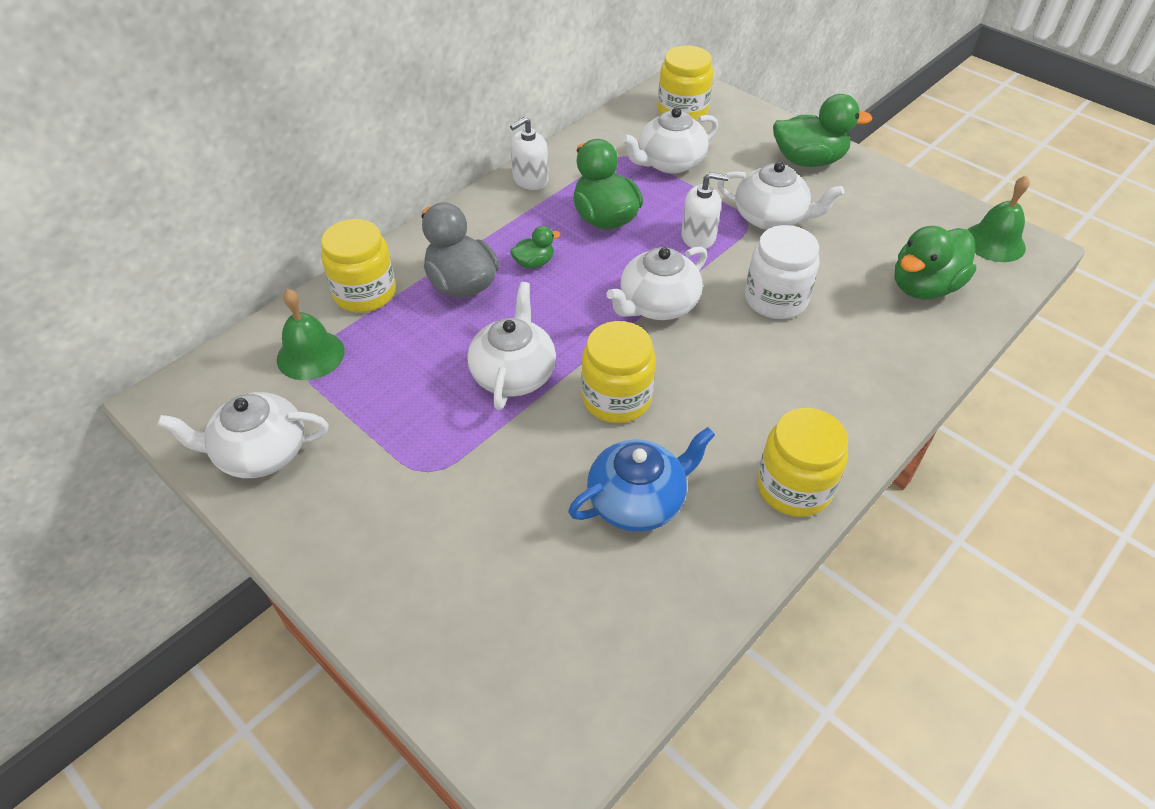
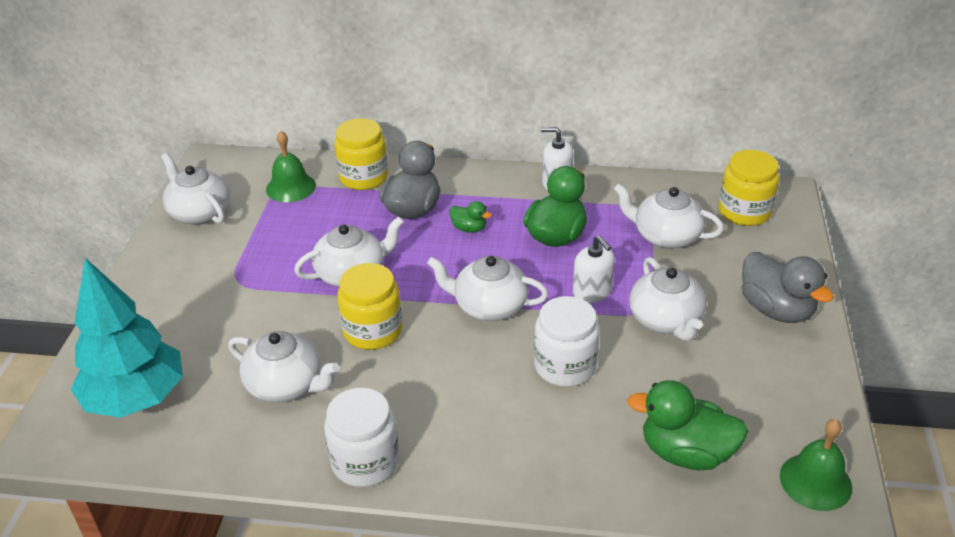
camera: 55 degrees right, 10 degrees down
(544, 649) = (136, 399): none -> turquoise tree
(637, 501) = (286, 385): blue teapot -> white teapot
(794, 487) = (365, 462): yellow jar -> white jar
(808, 160) = (776, 310): green duck -> grey duck

